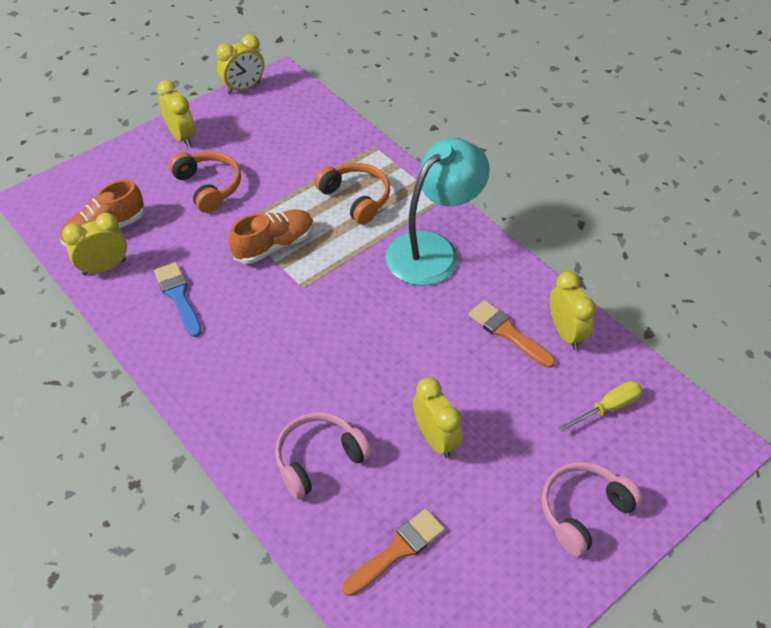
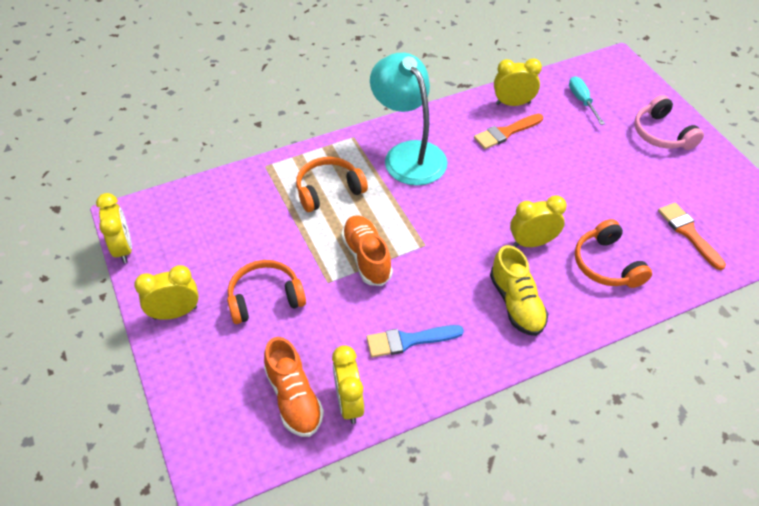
camera: 75 degrees left, 0 degrees up
(241, 377) = (516, 303): none -> yellow shoe
(319, 459) = (607, 264): pink headphones -> orange headphones
(435, 439) = (596, 193): yellow clock -> yellow clock (532, 242)
(608, 408) = (582, 101): yellow screwdriver -> turquoise screwdriver

